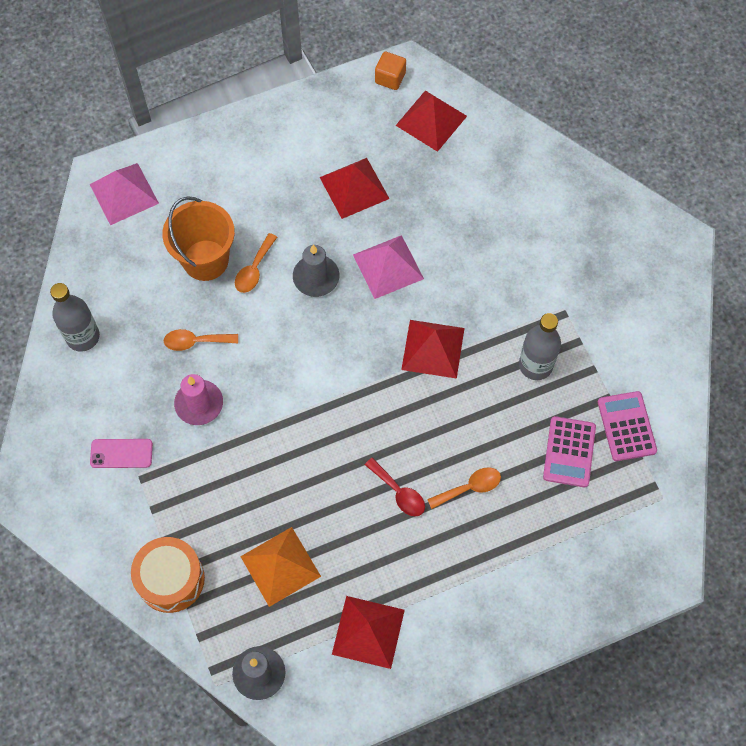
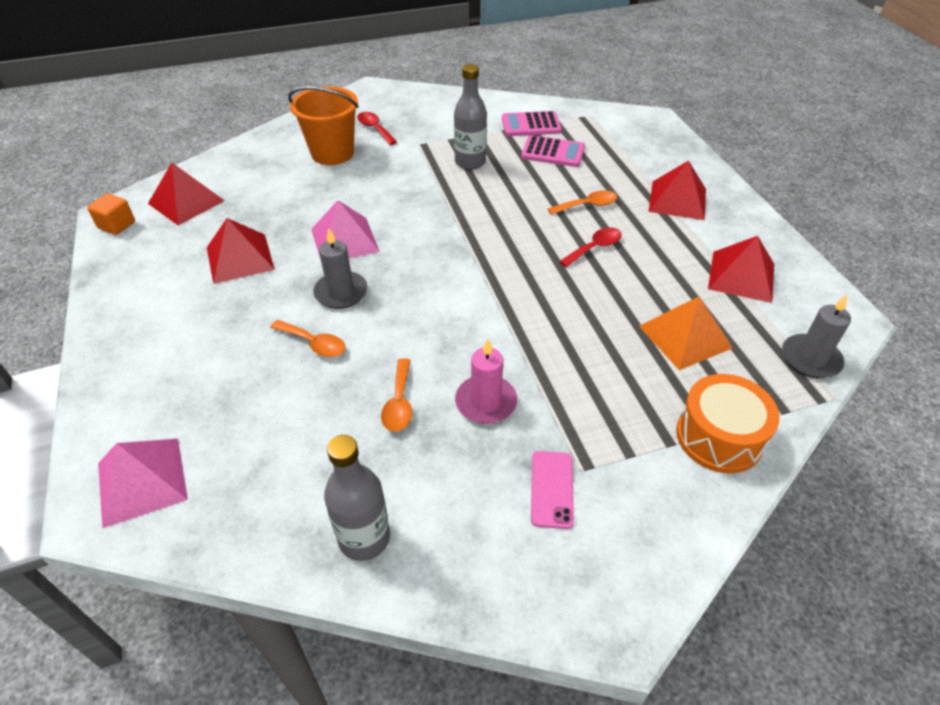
camera: 85 degrees left, 20 degrees down
(205, 260) = (285, 389): orange bucket -> orange bucket (332, 153)
(433, 349) = (444, 217): red pyramid -> red pyramid (677, 200)
(470, 487) = (587, 205): orange spoon -> orange spoon turned 90 degrees clockwise
(589, 259) = (375, 129): none -> red spoon

